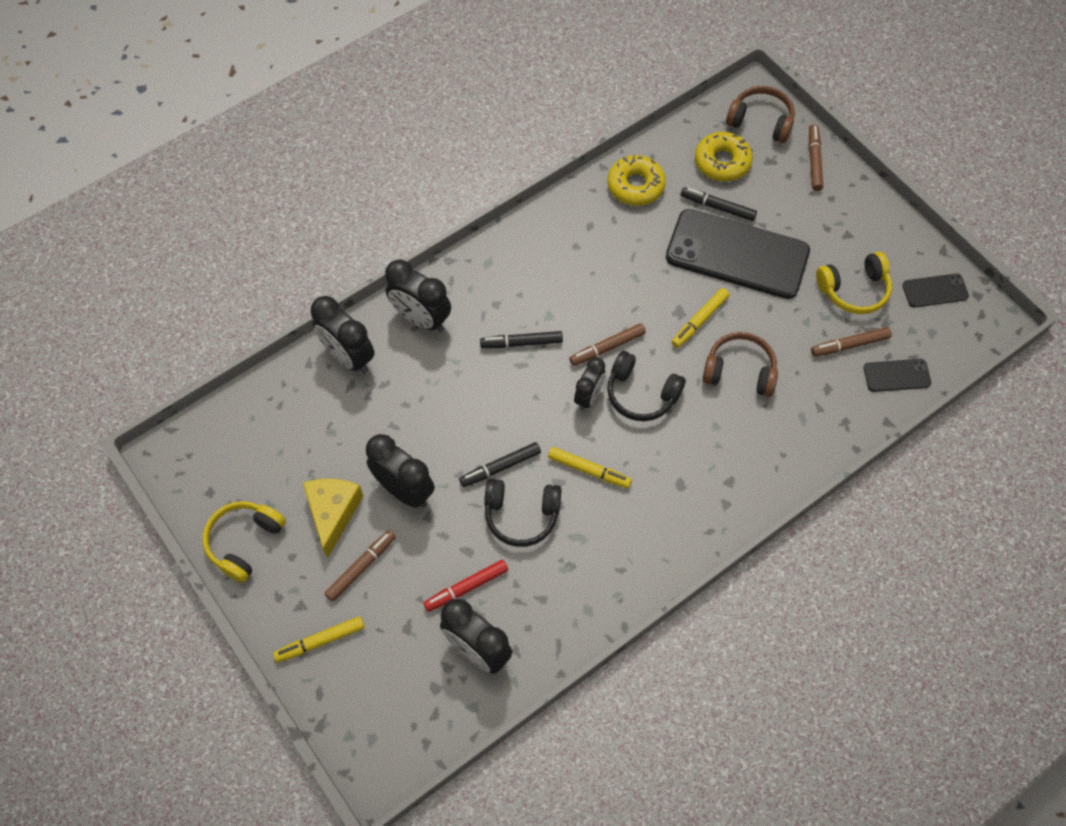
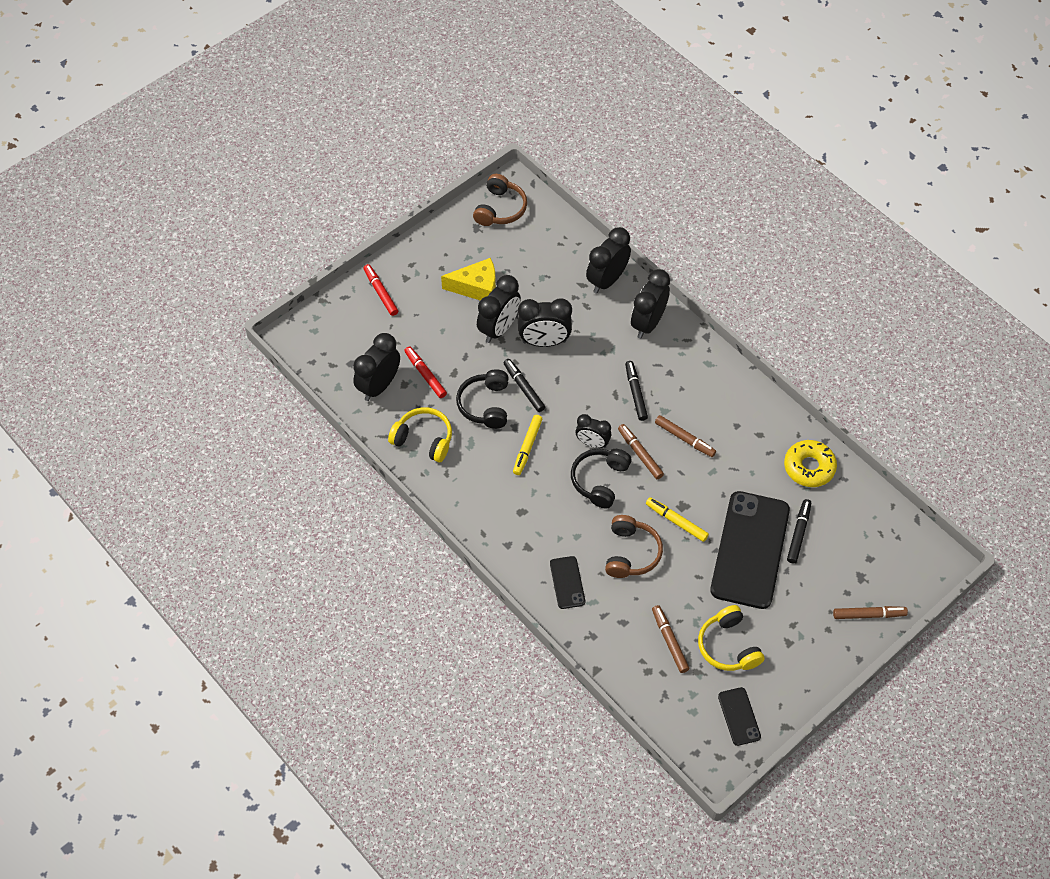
camera: 85 degrees right, 5 degrees down
(244, 542) = (450, 239): yellow headphones -> yellow headphones (423, 439)
(320, 641) = (380, 293): yellow marker -> red marker
(361, 567) = (436, 309): brown marker -> brown marker (684, 438)
(432, 437) = (544, 342): none -> black clock
(722, 162) = (850, 536): yellow donut -> none
(761, 121) = (906, 568): brown headphones -> brown headphones (500, 209)
(896, 376) = (643, 679): black phone -> black phone (567, 582)

